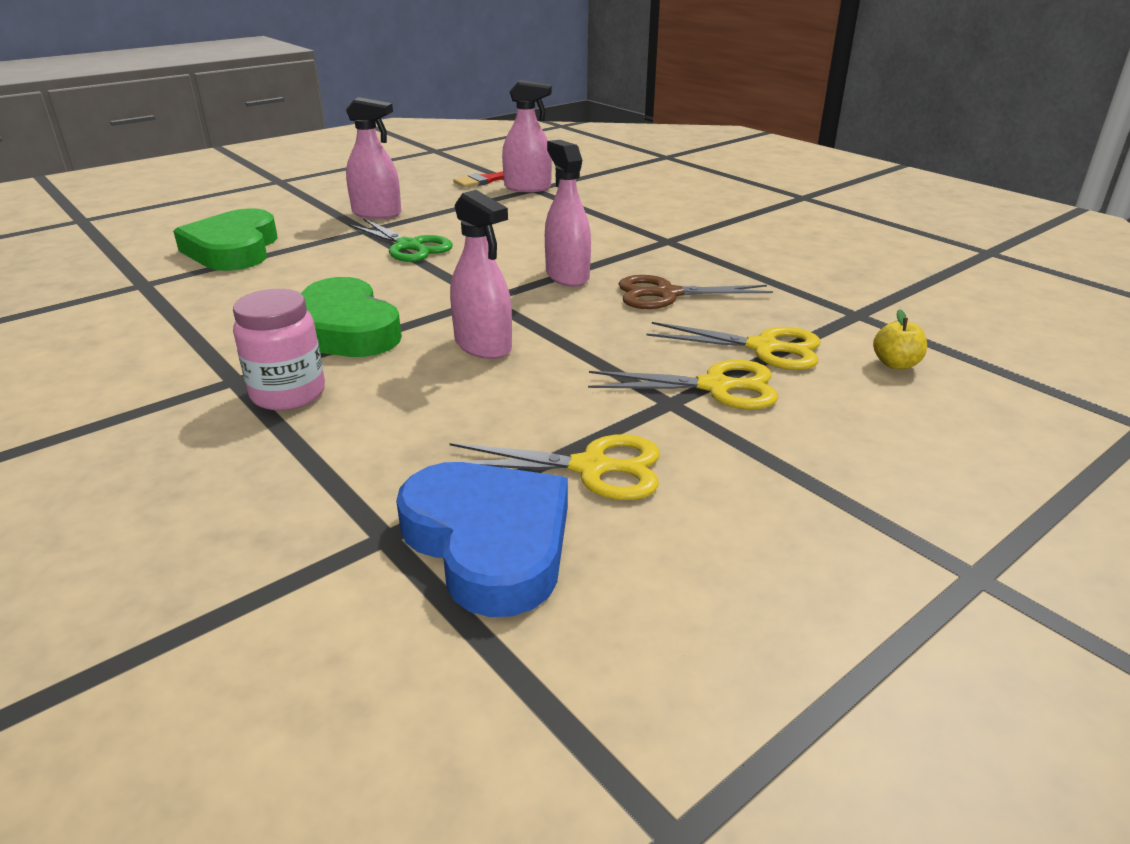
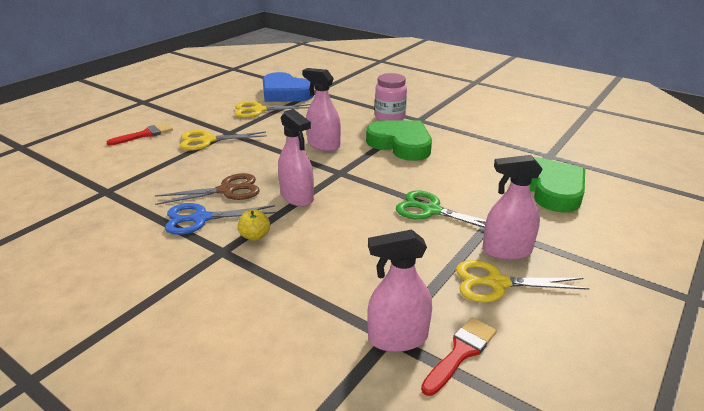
camera: 165 degrees right, 0 degrees up
(697, 268) = (201, 219): none -> blue scissors
(763, 348) = (177, 162): yellow scissors -> yellow scissors (497, 283)
(870, 423) = (145, 134): none -> red brush
(895, 364) = (110, 161): yellow apple -> yellow apple (255, 236)

